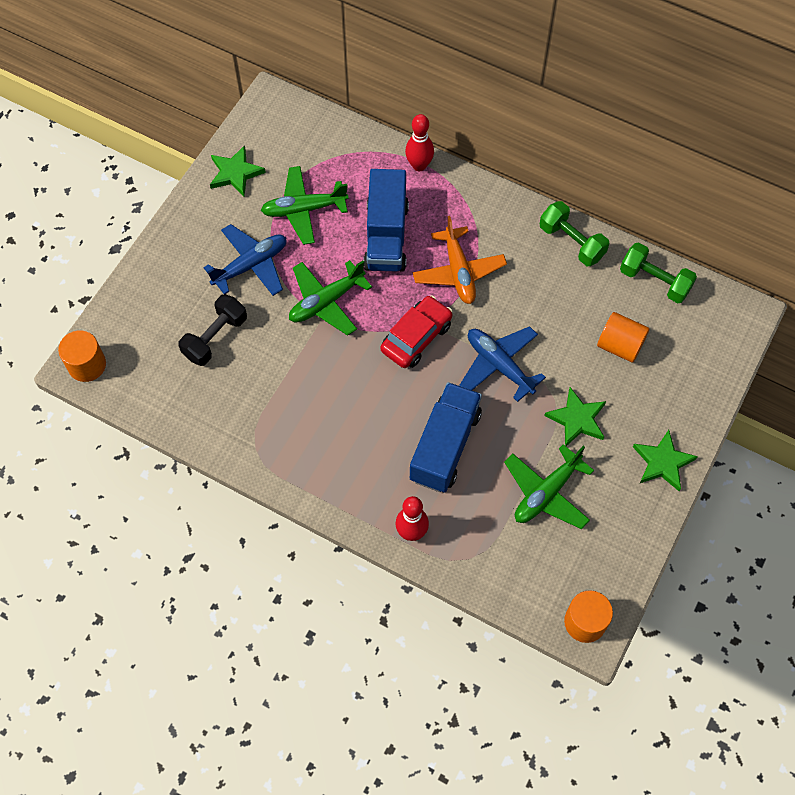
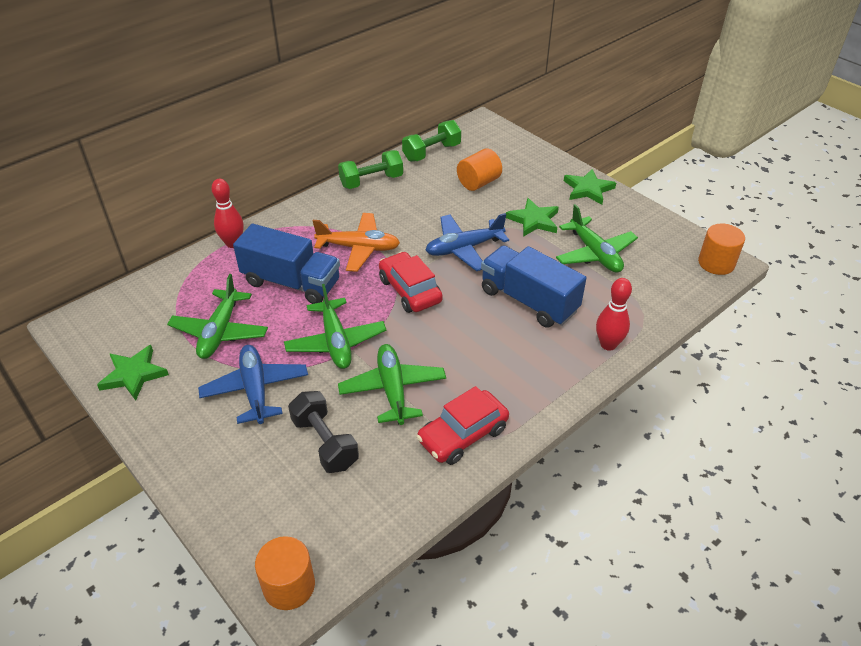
camera: 70 degrees left, 20 degrees down
(258, 436) = (462, 435): none -> red car
(288, 366) = (392, 390): none -> green plane

